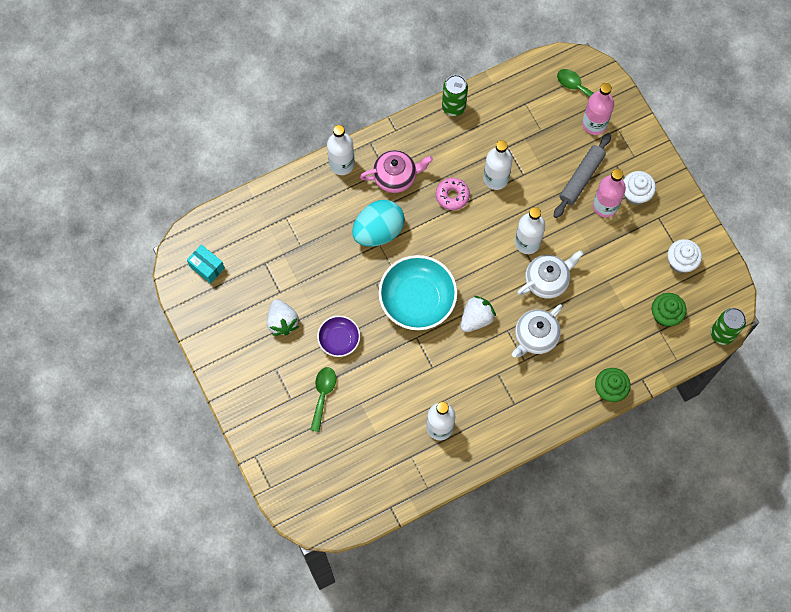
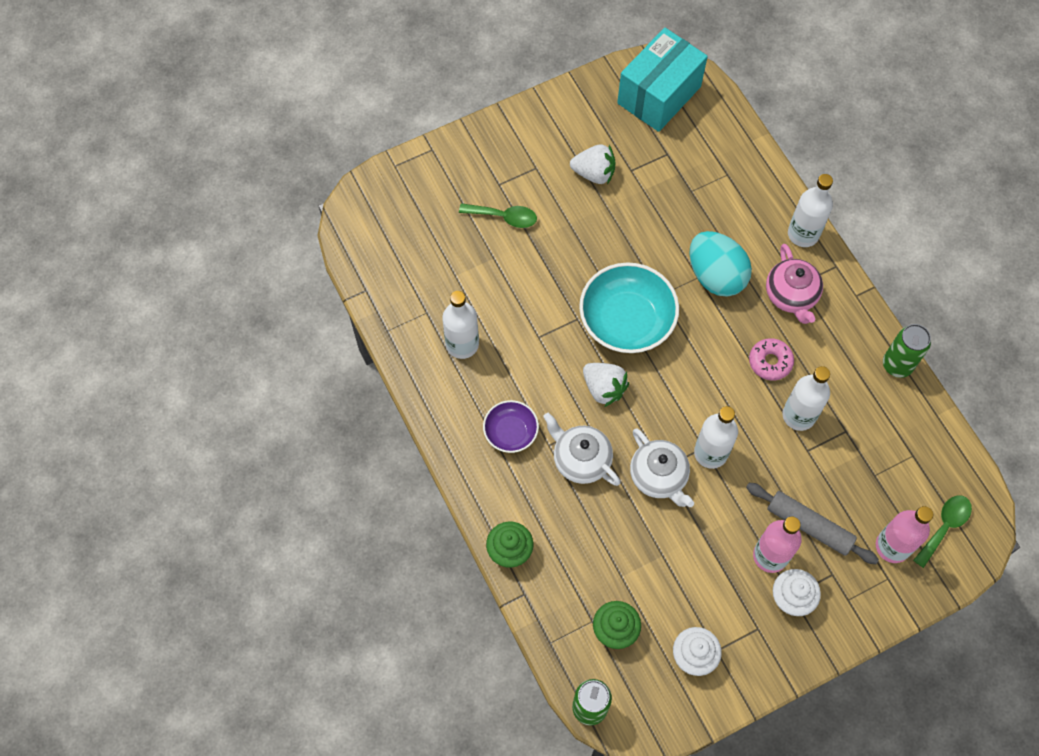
camera: 90 degrees right, 5 degrees down
(207, 267) = (659, 95): turquoise box -> turquoise box, size x2.08
(282, 322) = (594, 173): white strawberry -> white strawberry turned 150 degrees counterclockwise
(339, 339) = (573, 233): purple bowl -> purple bowl (510, 432)

